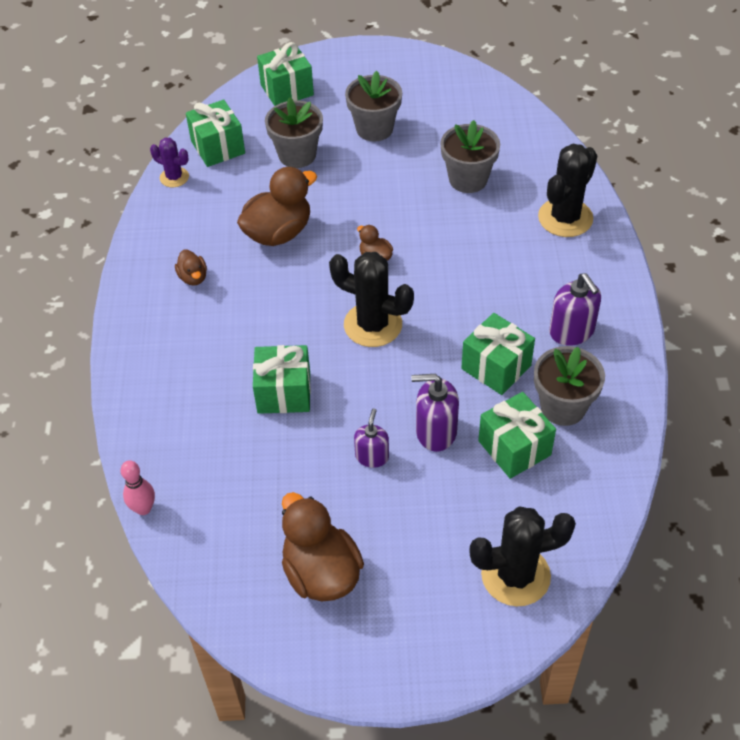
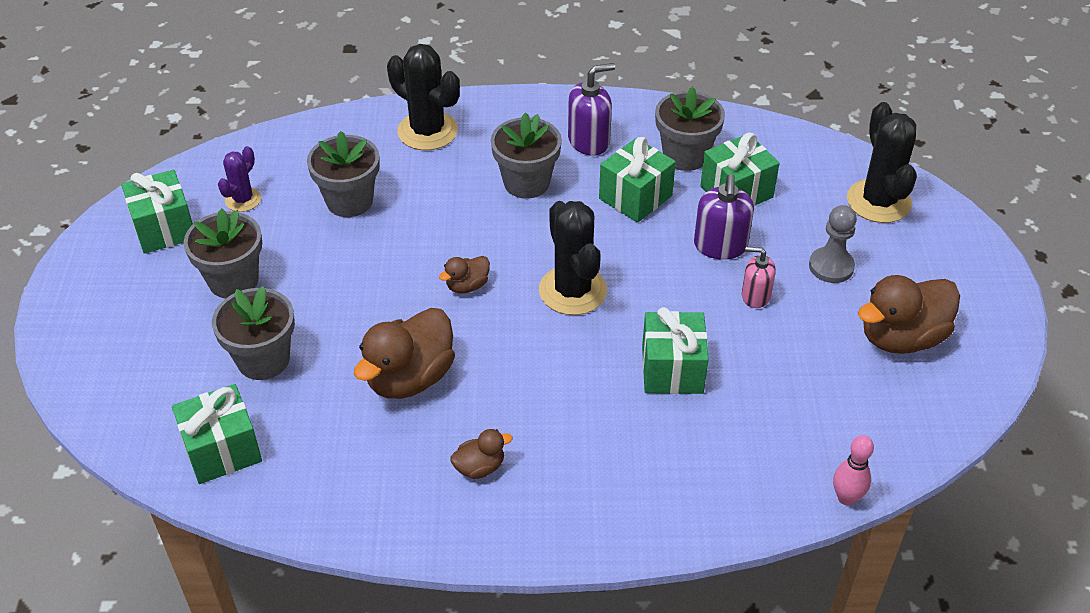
camera: 90 degrees left, 5 degrees down
(174, 177) = (274, 501): purple cactus -> purple cactus (243, 200)
(278, 233) = (410, 378): brown duck -> brown duck turned 105 degrees counterclockwise
(287, 90) = (119, 372): green gift -> green gift (164, 228)
(372, 456) = (755, 296): purple soap dispenser -> pink soap dispenser
(373, 325) = (572, 290): black cactus -> black cactus turned 45 degrees counterclockwise
(414, 522) = (831, 266): none -> grey pawn
(505, 288) = (526, 183): none -> grey flower pot

